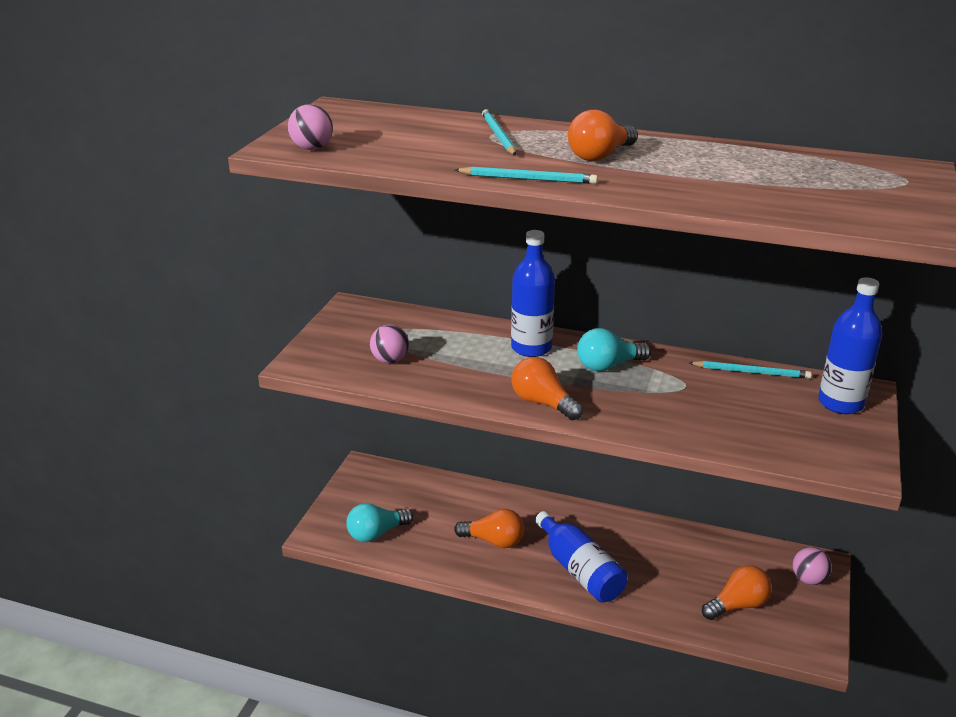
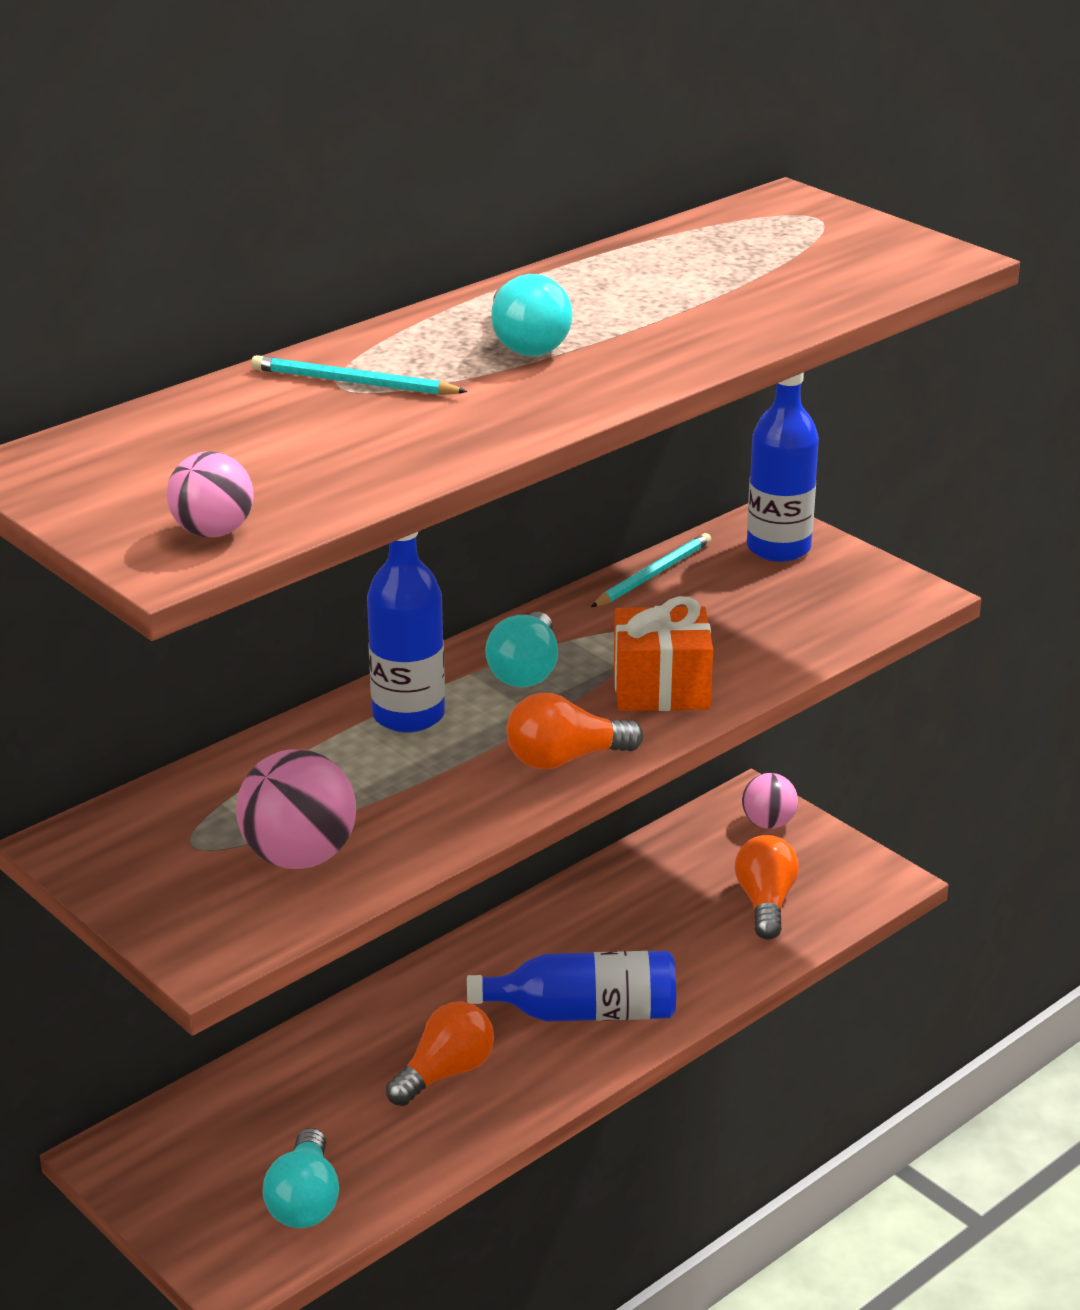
camera: 60 degrees left, 0 degrees up
(390, 360) = (299, 857): pink ball -> pink ball, size x1.60
(528, 179) = (554, 411): turquoise pencil -> none
(600, 156) = (526, 343): orange light bulb -> turquoise light bulb
(642, 411) = (661, 689): none -> orange gift

